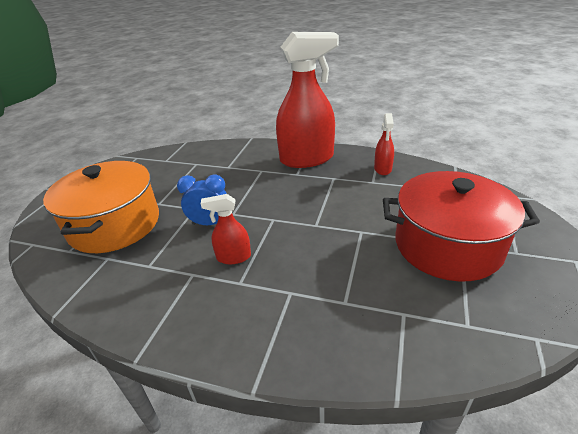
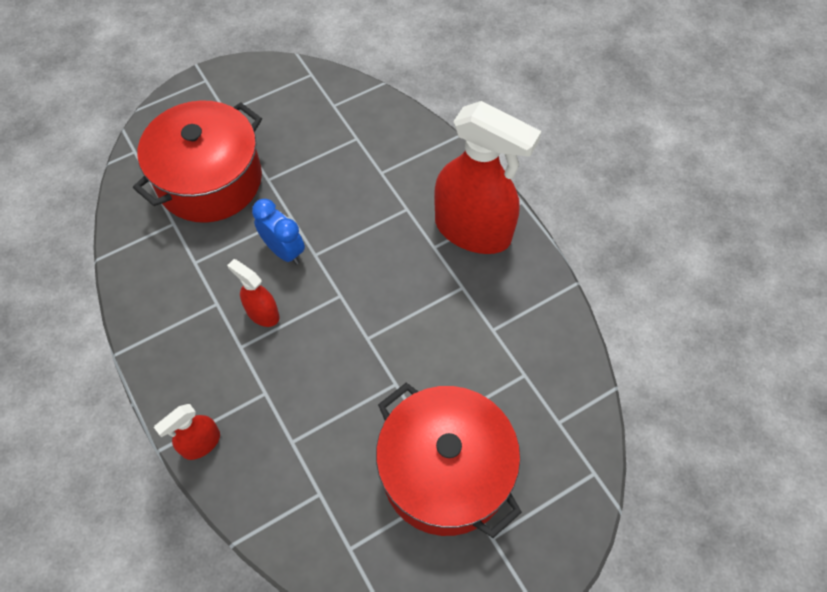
camera: 40 degrees right, 25 degrees up
(115, 225) = (210, 180): orange pot -> red pot
(383, 169) = (530, 320): red spray bottle -> red spray bottle (201, 443)

